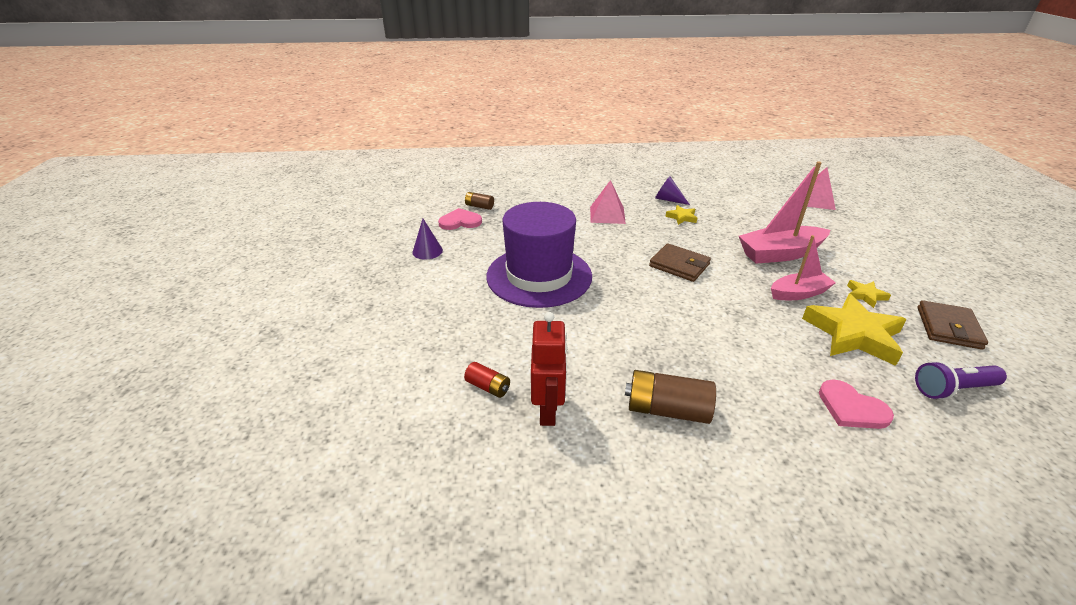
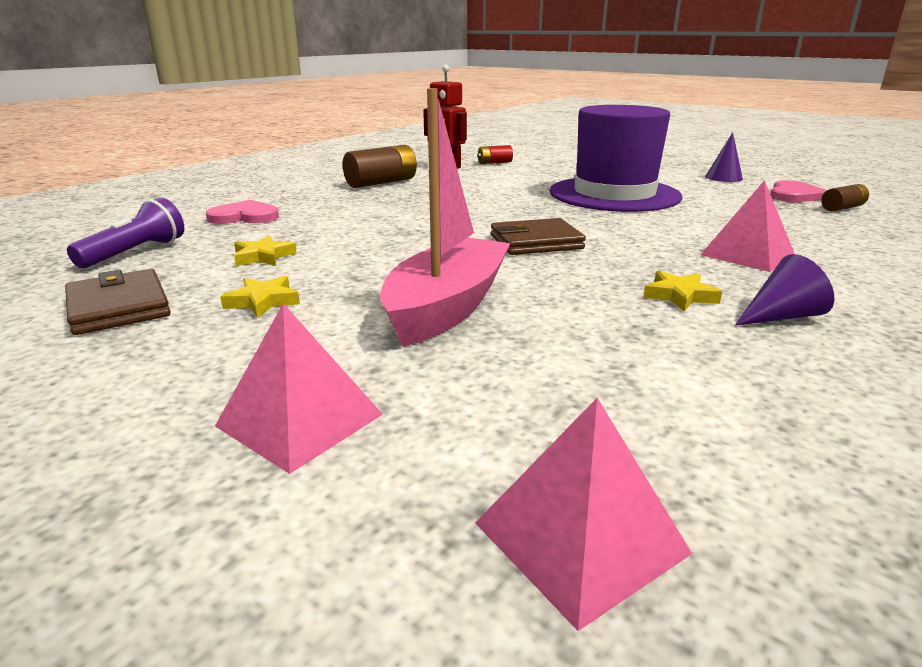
camera: 130 degrees right, 10 degrees down
(799, 293) = (361, 269): pink boat -> none
(853, 334) = (263, 256): yellow star -> yellow star, size x0.46
(868, 242) = (300, 420): none -> pink pyramid

